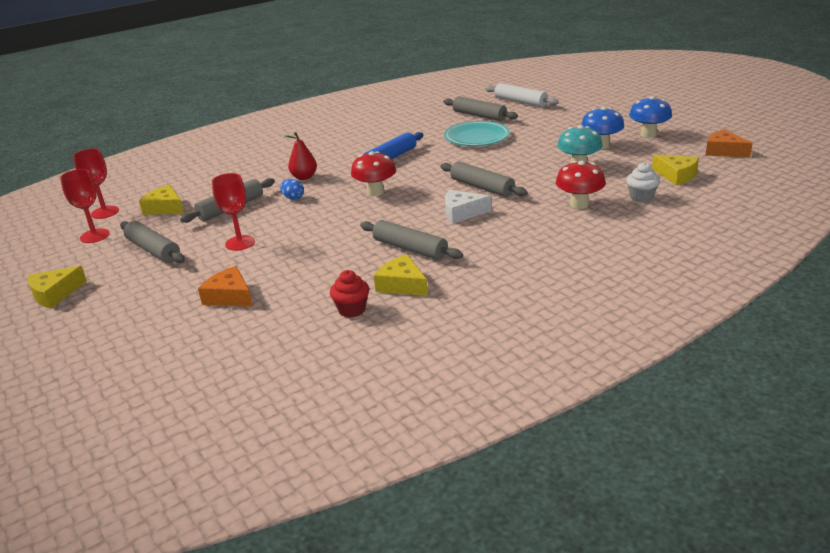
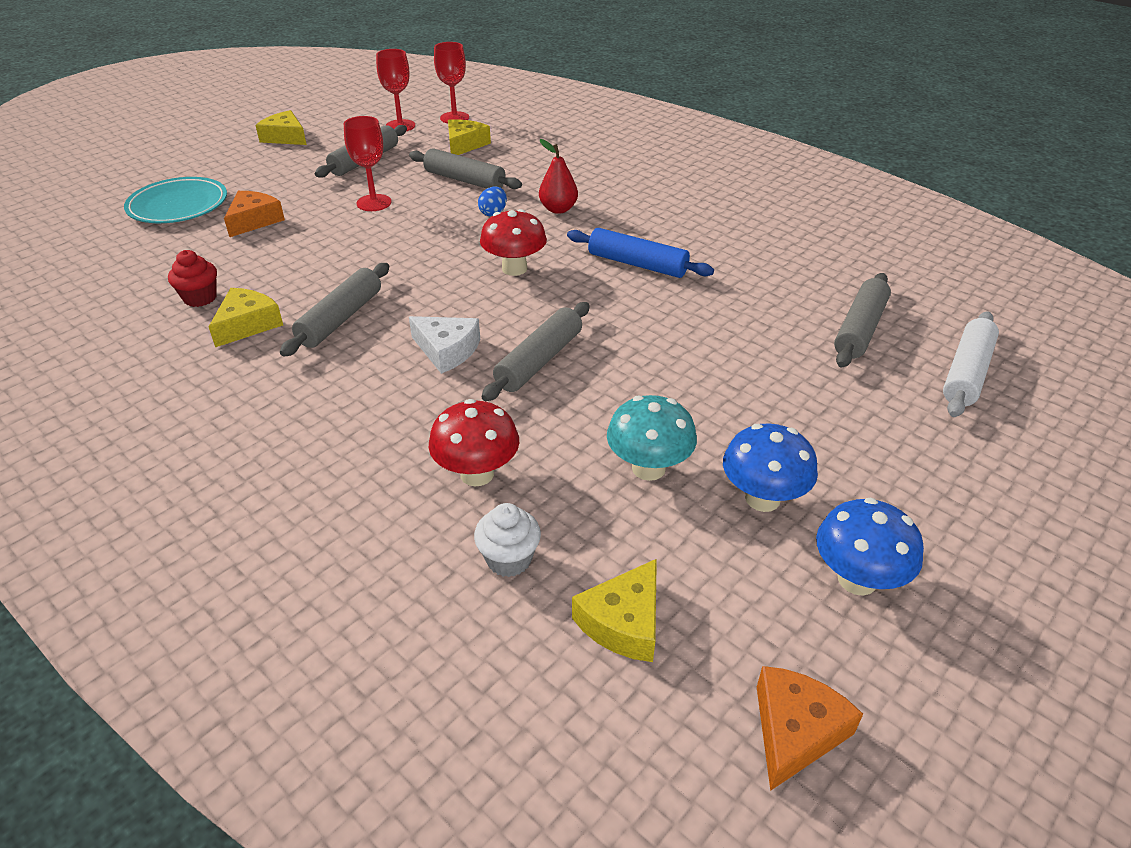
camera: 75 degrees right, 10 degrees up
(462, 213) = (447, 350): white cheese -> white cheese turned 135 degrees clockwise
(476, 137) = (750, 336): turquoise plate -> turquoise plate (178, 205)

